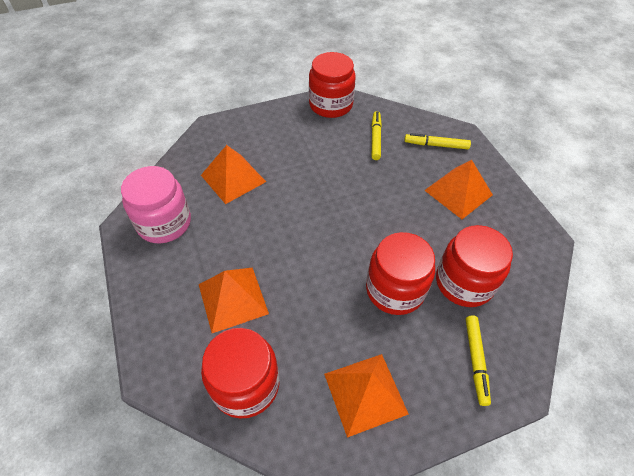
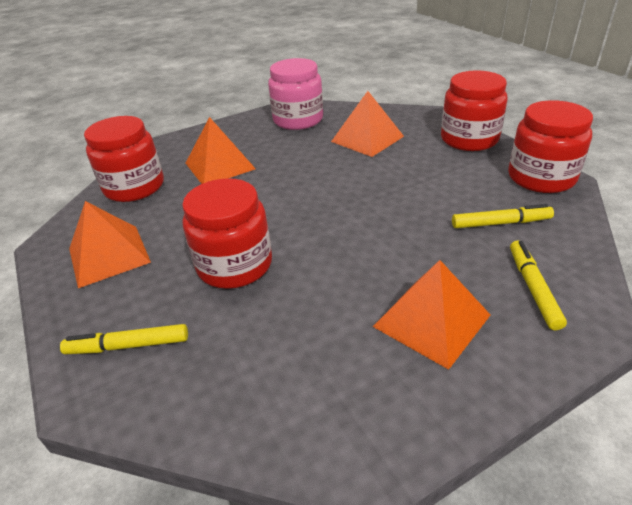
camera: 85 degrees right, 15 degrees down
(464, 282) = (250, 331): red jar -> red jar (469, 139)

